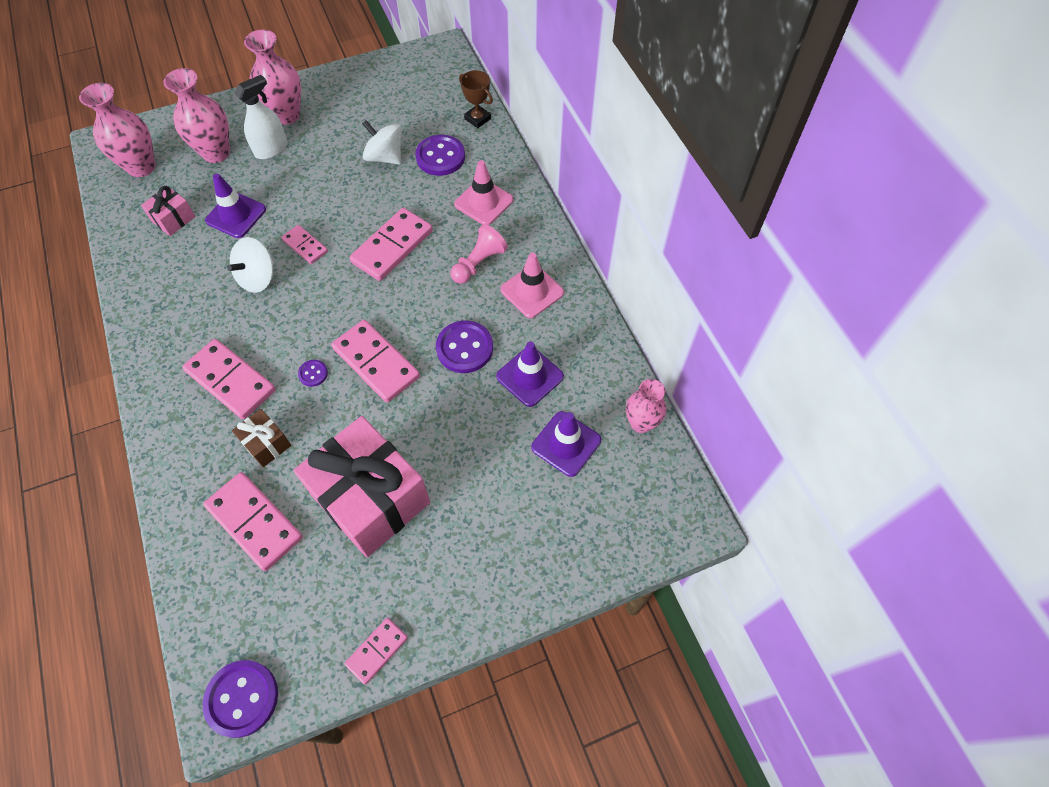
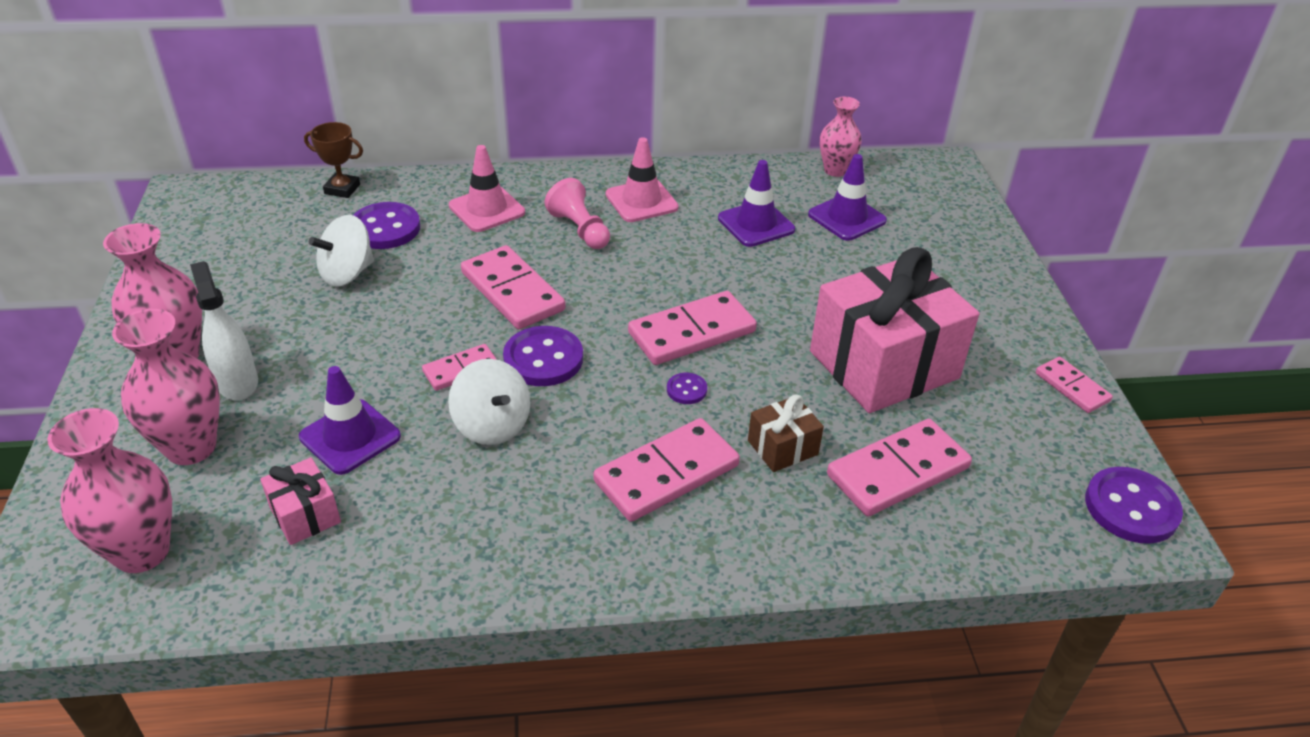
camera: 75 degrees left, 20 degrees down
(464, 348) = (699, 261): purple button -> purple button (543, 359)
(477, 119) = (342, 189): brown trophy -> brown trophy turned 45 degrees clockwise

